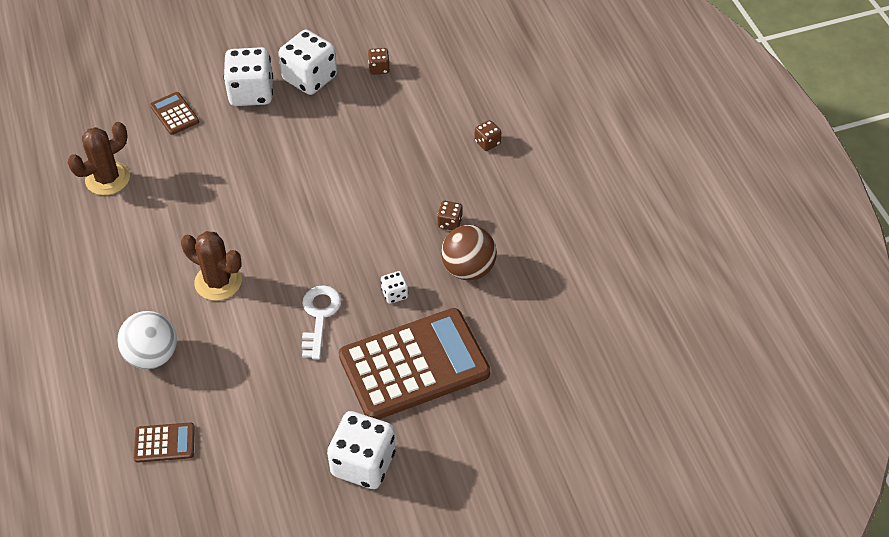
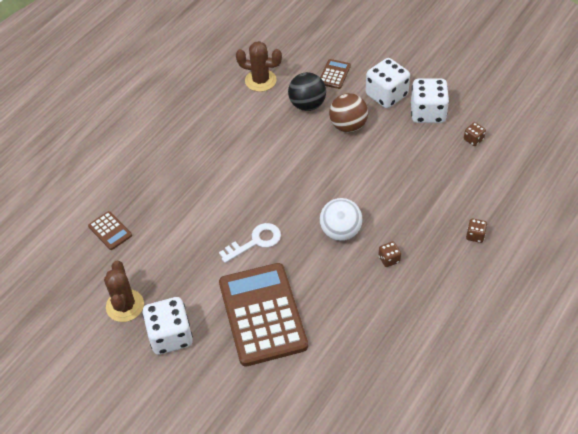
camera: 55 degrees right, 0 degrees up
(152, 355) = (161, 185): white ball -> white ball (340, 232)
(189, 161) = (307, 105): none -> black ball
(218, 282) = (236, 177): brown cactus -> brown cactus (125, 306)
(394, 294) = (306, 268): white dice -> none
(414, 365) = (262, 314): brown calculator -> brown calculator turned 135 degrees counterclockwise
(468, 269) = (362, 294): brown ball -> brown ball (348, 126)

